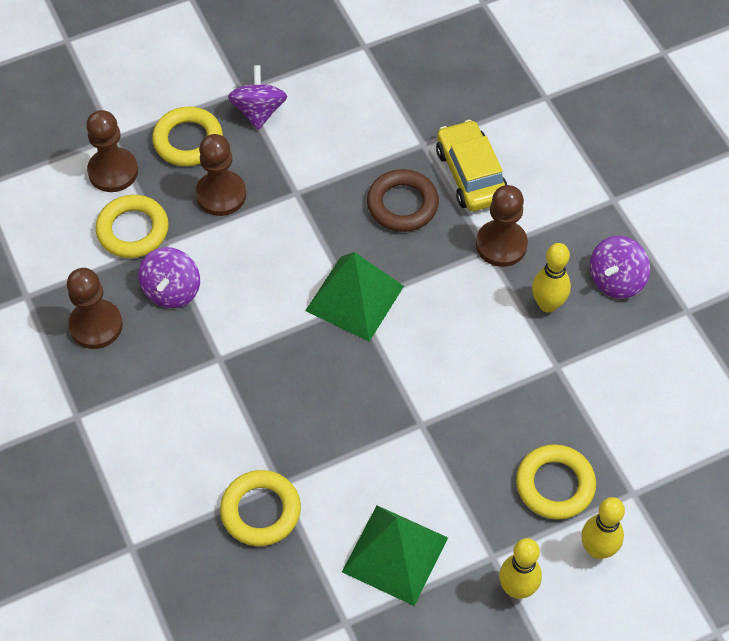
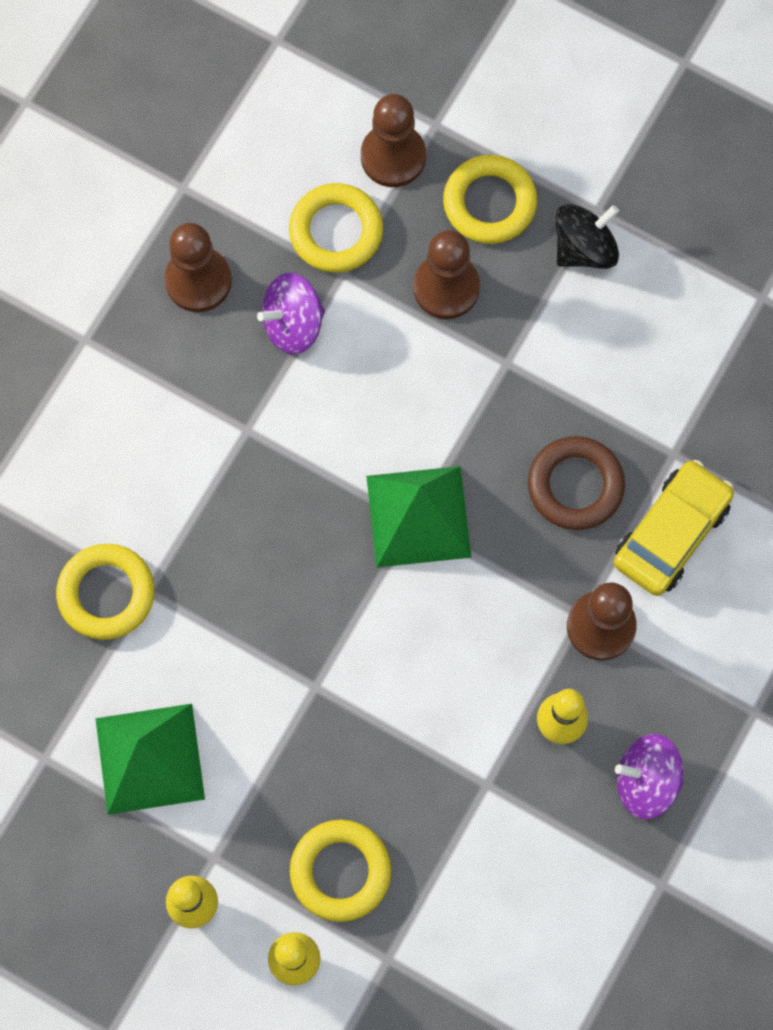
camera: 55 degrees right, 15 degrees up
(259, 111) = (584, 248): purple spinning top -> black spinning top

